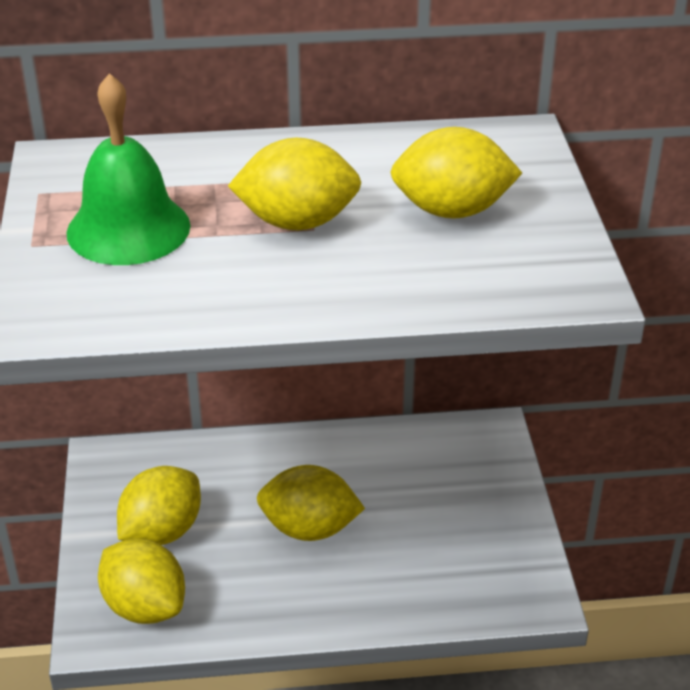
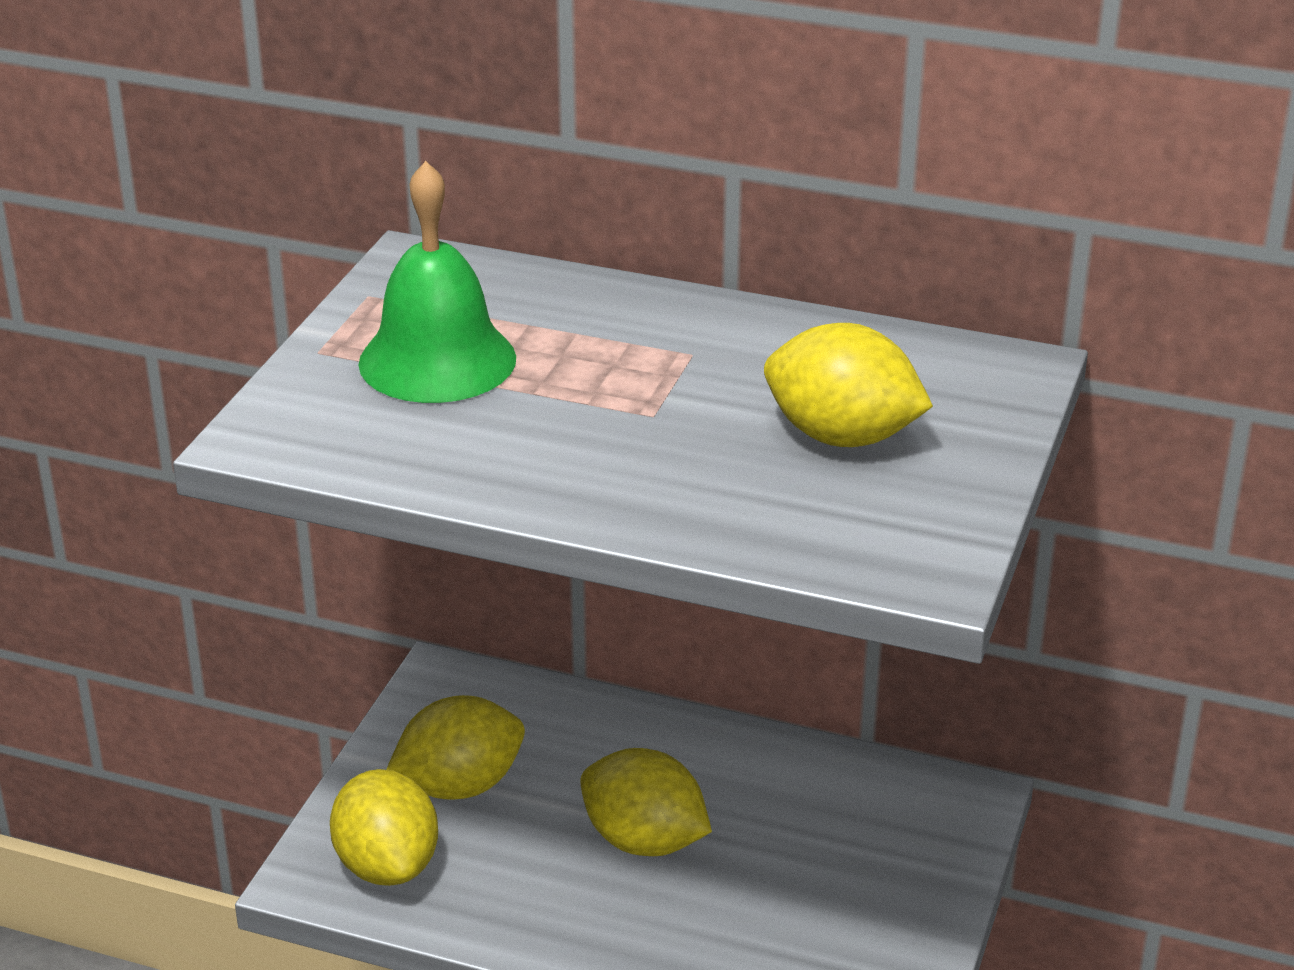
camera: 25 degrees right, 5 degrees down
(297, 222) = (639, 402): yellow lemon -> none

